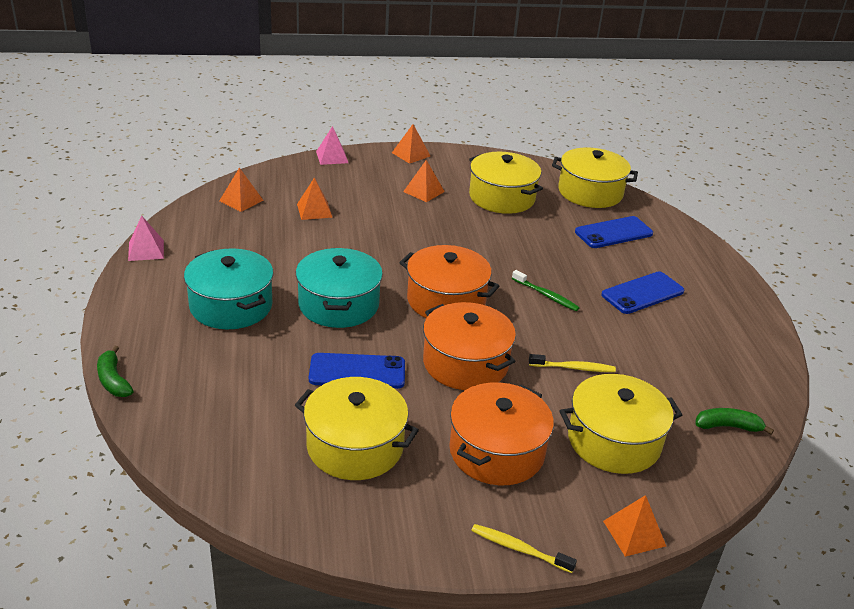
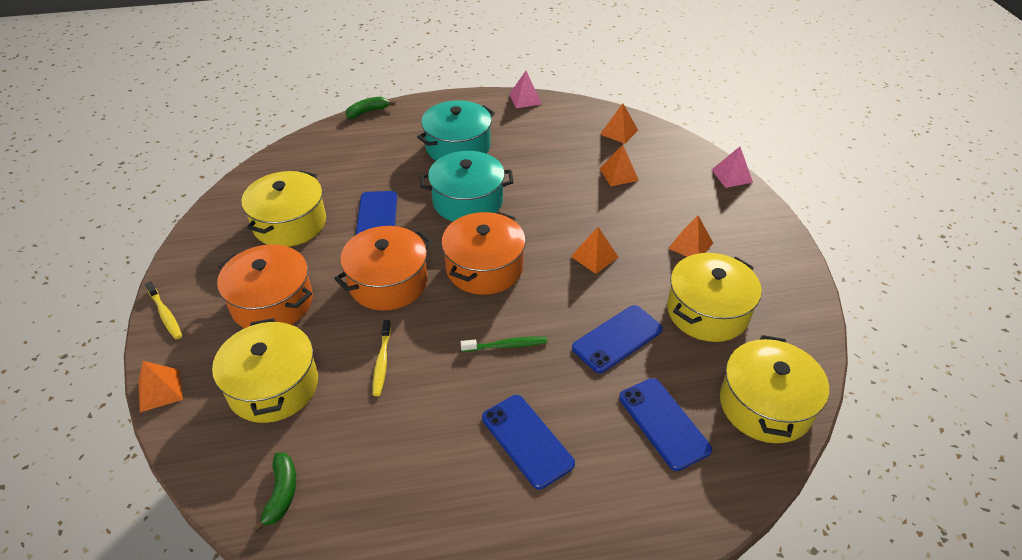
camera: 90 degrees right, 10 degrees up
(411, 154) = (773, 232): orange pyramid -> orange pyramid (594, 256)
(519, 549) = (165, 314): yellow toothbrush -> yellow toothbrush turned 120 degrees clockwise
(534, 240) = (617, 339): none -> blue phone
(546, 295) = (506, 345): green toothbrush -> green toothbrush turned 135 degrees counterclockwise

